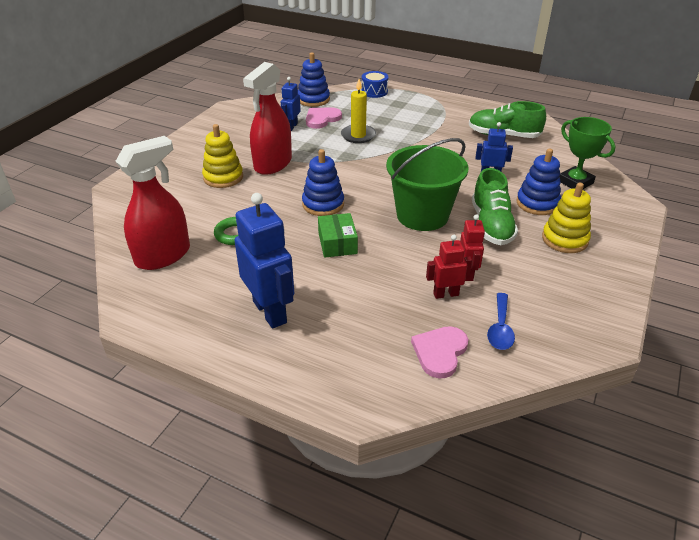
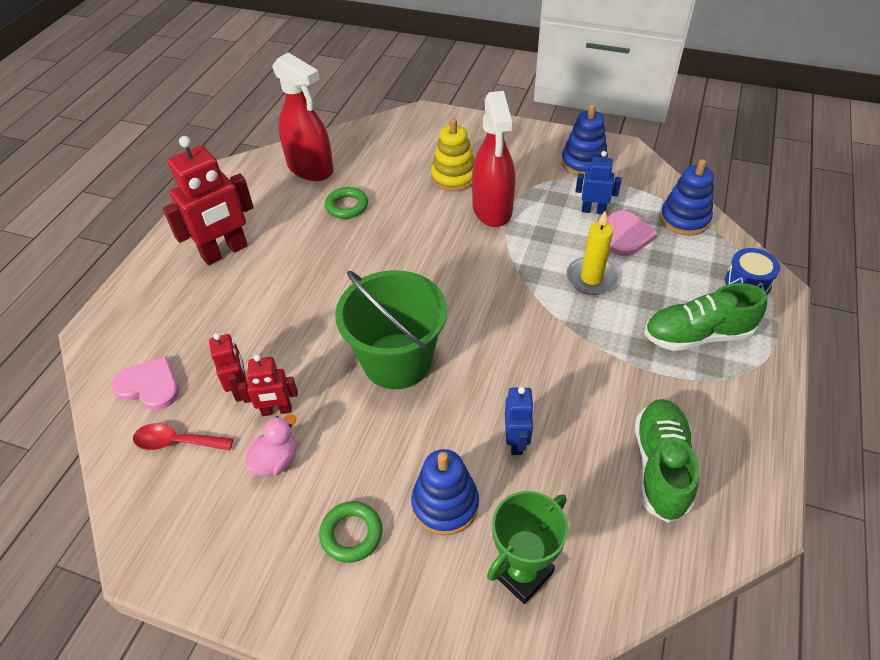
camera: 85 degrees right, 10 degrees up
(270, 312) = (225, 252): blue robot -> red robot
(272, 164) = (492, 209): red spray bottle -> red spray bottle turned 120 degrees counterclockwise
(322, 119) = (627, 235): pink heart -> pink heart turned 60 degrees clockwise
(323, 204) = (411, 264): blue stacking toy -> blue stacking toy (583, 163)
(337, 243) = (334, 286): green box -> none
(491, 225) = (381, 439): green shoe -> green shoe (697, 335)
(500, 328) = (176, 442): blue spoon -> red spoon
(513, 273) = (276, 460): none -> pink duck
(564, 239) = (351, 534): yellow stacking toy -> green ring

